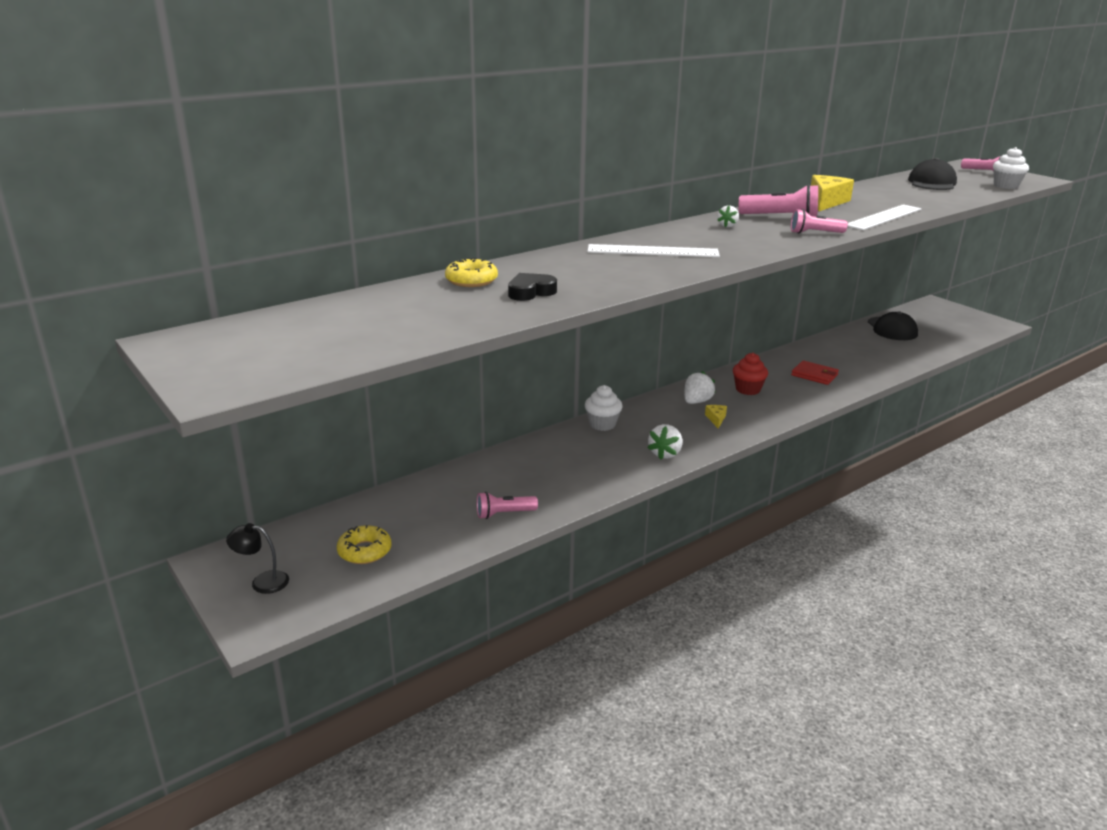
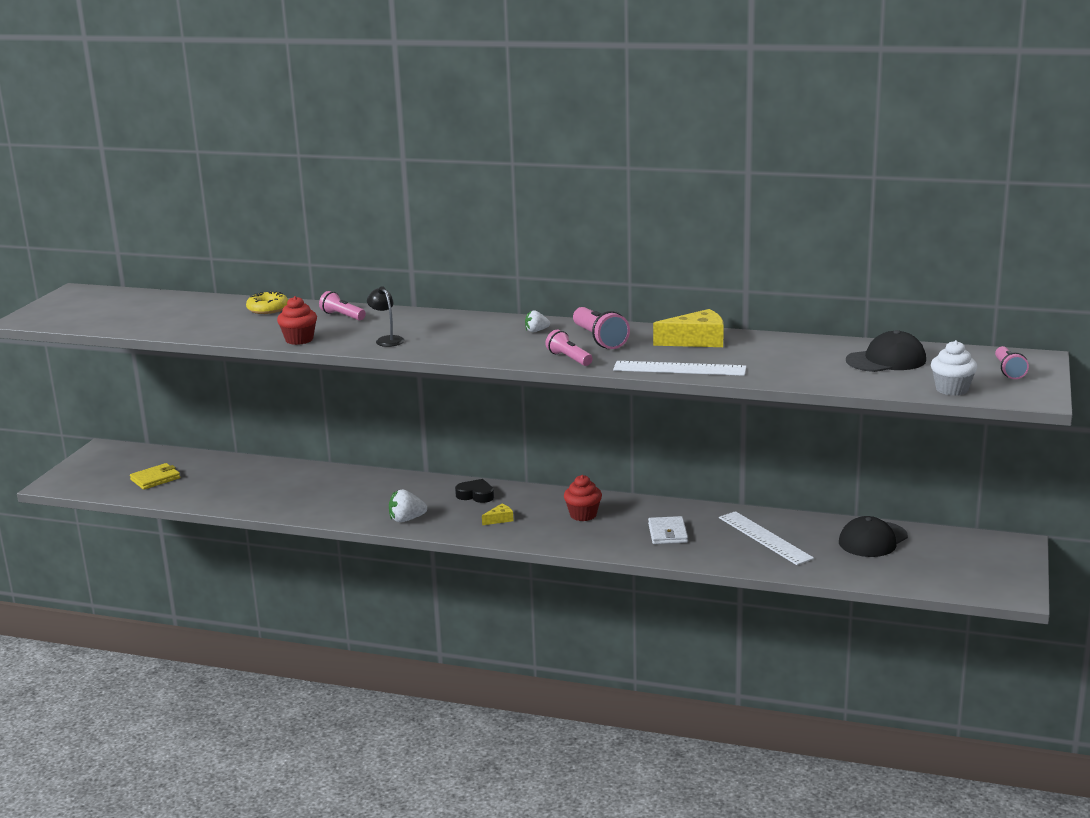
camera: 55 degrees right, 5 degrees down
(262, 582) = (96, 468): black lamp -> black lamp (387, 340)
(364, 551) = (155, 479): yellow donut -> yellow wallet
(504, 514) = (246, 499): pink flashlight -> pink flashlight (342, 316)
(530, 292) = (266, 326): black heart -> black heart (476, 495)
(601, 290) = (299, 340): none -> red cupcake
(602, 424) = (425, 484): white cupcake -> none
(653, 251) = (417, 329): white ruler -> white ruler (765, 538)
(696, 402) = (523, 503): white strawberry -> none
(814, 375) = (668, 533): red wallet -> white wallet

